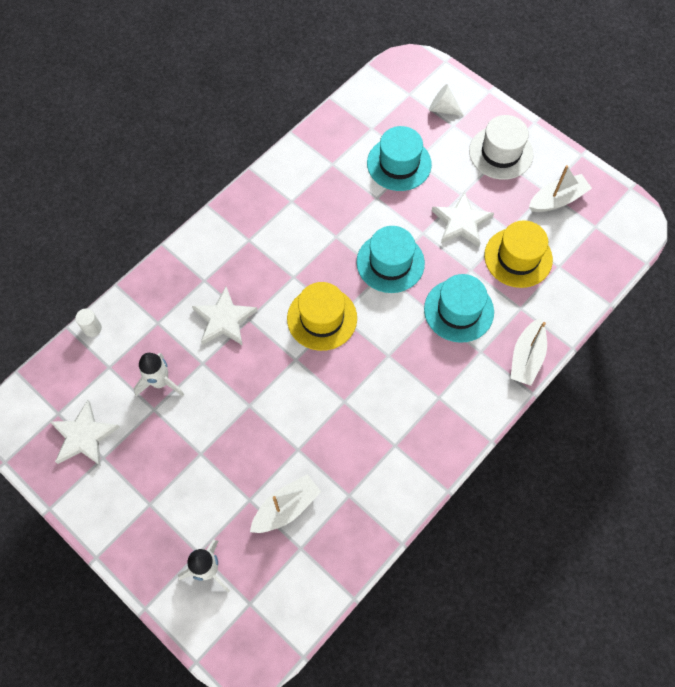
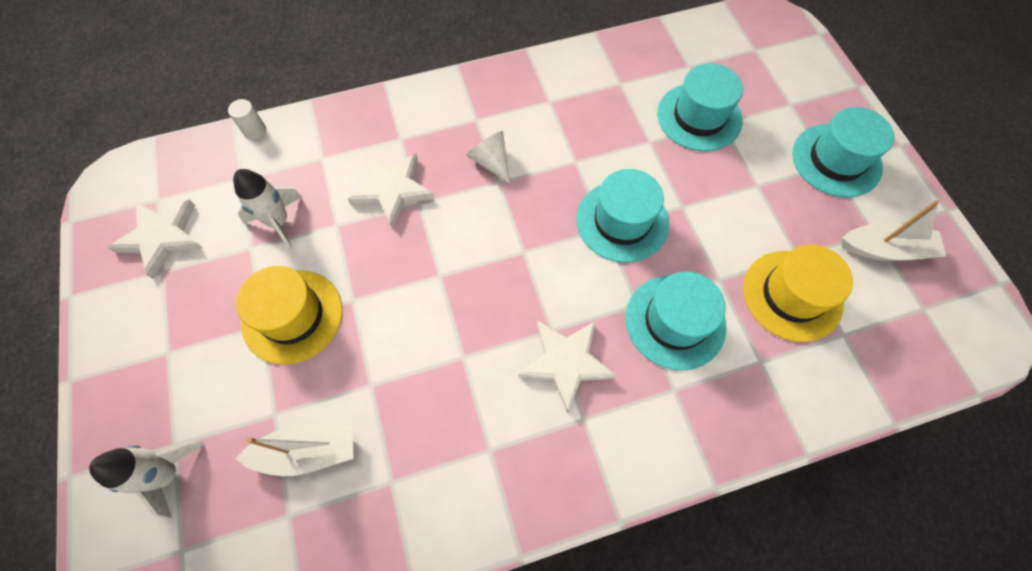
camera: 30 degrees right, 0 degrees up
(322, 318) = (500, 244): yellow hat -> yellow hat (292, 316)
(443, 109) = (788, 81): white cone -> white cone (491, 162)
(461, 222) = (739, 217): white star -> white star (566, 362)
(501, 153) = (836, 160): white hat -> turquoise hat
(526, 358) = (733, 432): white boat -> none

